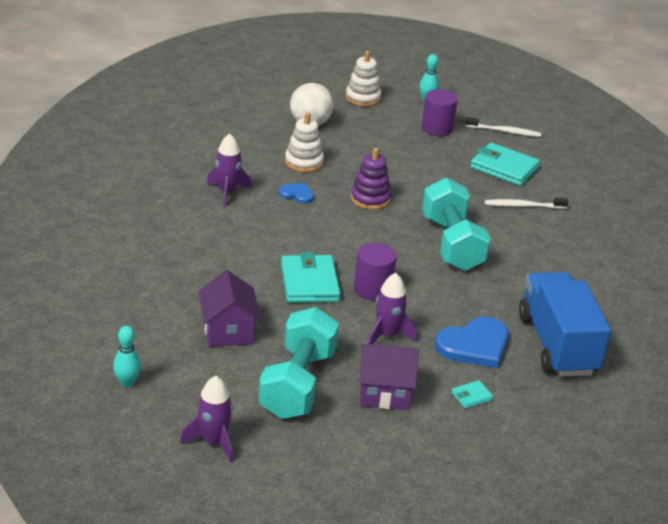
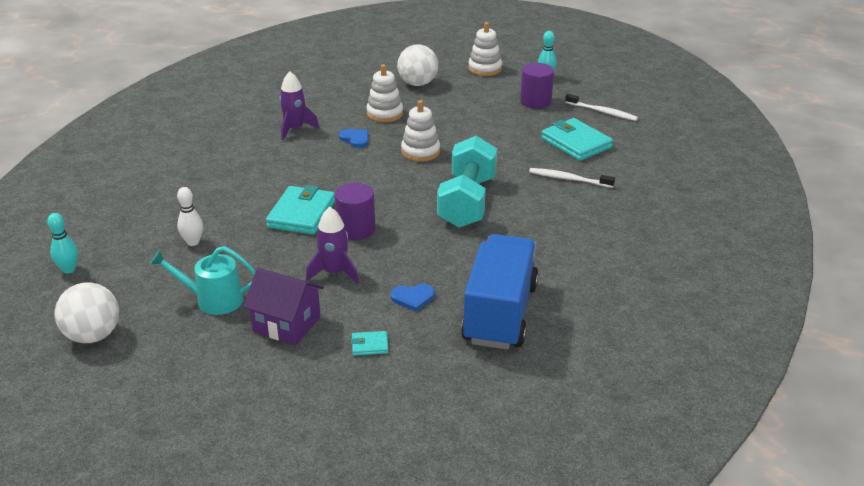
camera: 25 degrees right, 0 degrees up
(213, 442) = (93, 335): purple rocket -> white ball
(228, 331) = (193, 242): purple house -> white bowling pin
(298, 384) = (213, 300): turquoise dumbbell -> turquoise watering can
(370, 199) = (420, 152): purple stacking toy -> white stacking toy
(474, 345) = (413, 298): blue heart -> blue heart, size x0.53

